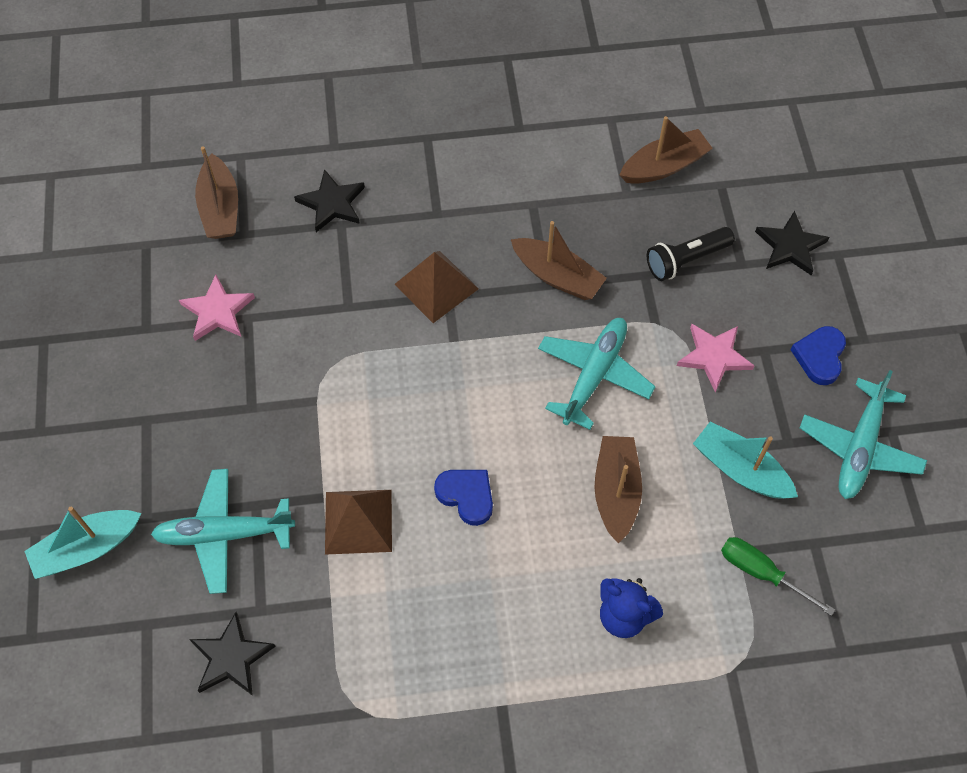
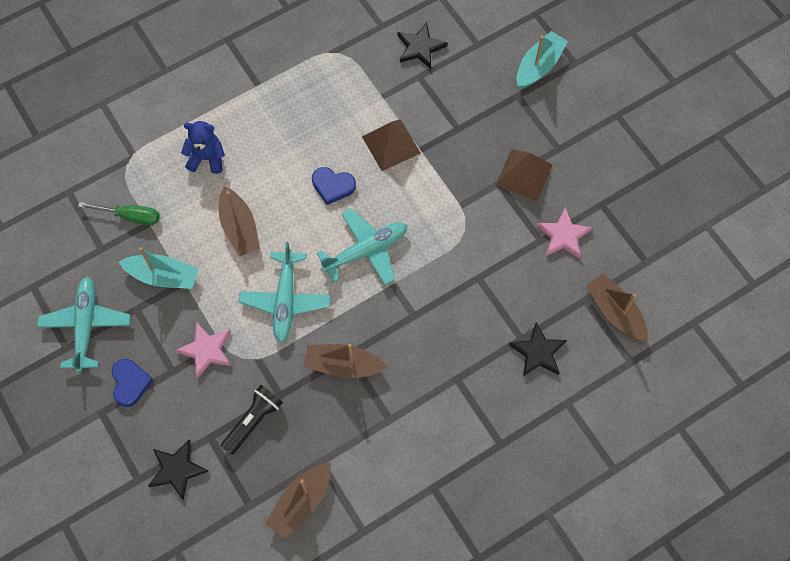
camera: 155 degrees right, 5 degrees up
(224, 534) = (466, 105): turquoise plane -> turquoise plane (366, 251)
(436, 286) = (426, 319): brown pyramid -> brown pyramid (524, 174)

